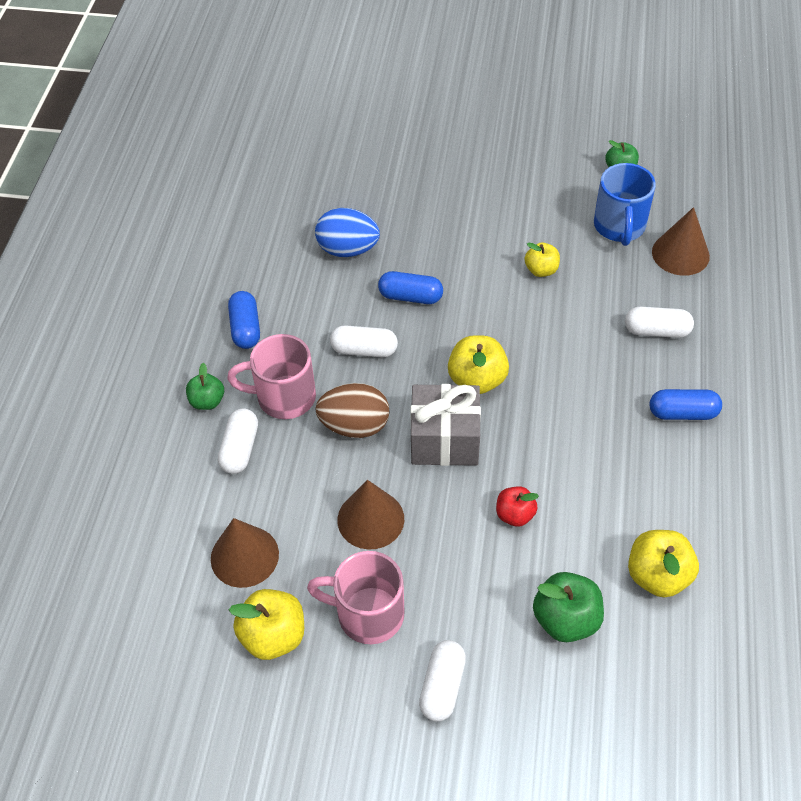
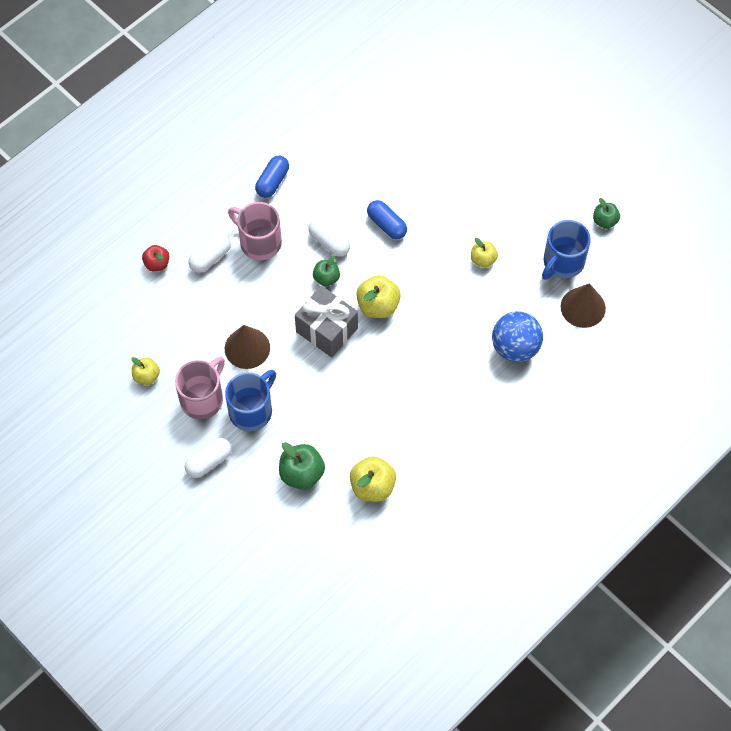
camera: 35 degrees right, 10 degrees up
(207, 401) = (215, 216): green apple -> green apple (326, 278)
(244, 556) = (165, 323): brown cone -> none
(273, 636) = (146, 376): yellow apple -> yellow apple, size x0.63
(348, 249) = (376, 166): blue egg -> none
(355, 426) = (284, 287): brown egg -> none
(367, 614) = (203, 398): pink mug -> pink mug turned 75 degrees clockwise
(439, 586) = (252, 410): none -> blue mug
(515, 515) = (326, 400): red apple -> red apple (157, 264)
(656, 331) = (515, 347): white capsule -> blue ball
(682, 413) = (479, 408): blue capsule -> none

